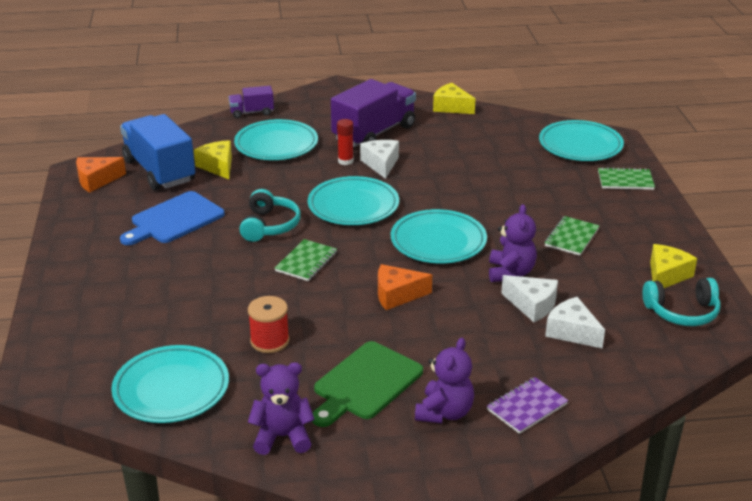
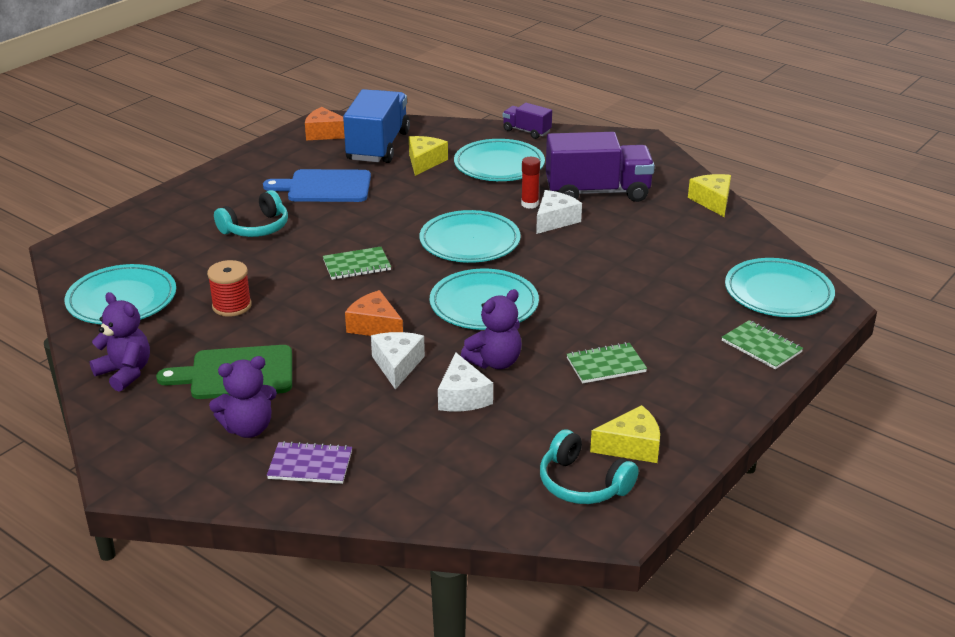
camera: 45 degrees right, 0 degrees up
(269, 226) = (380, 225): turquoise headphones -> turquoise headphones (256, 228)
(572, 332) = (454, 436): white cheese -> white cheese (397, 365)

